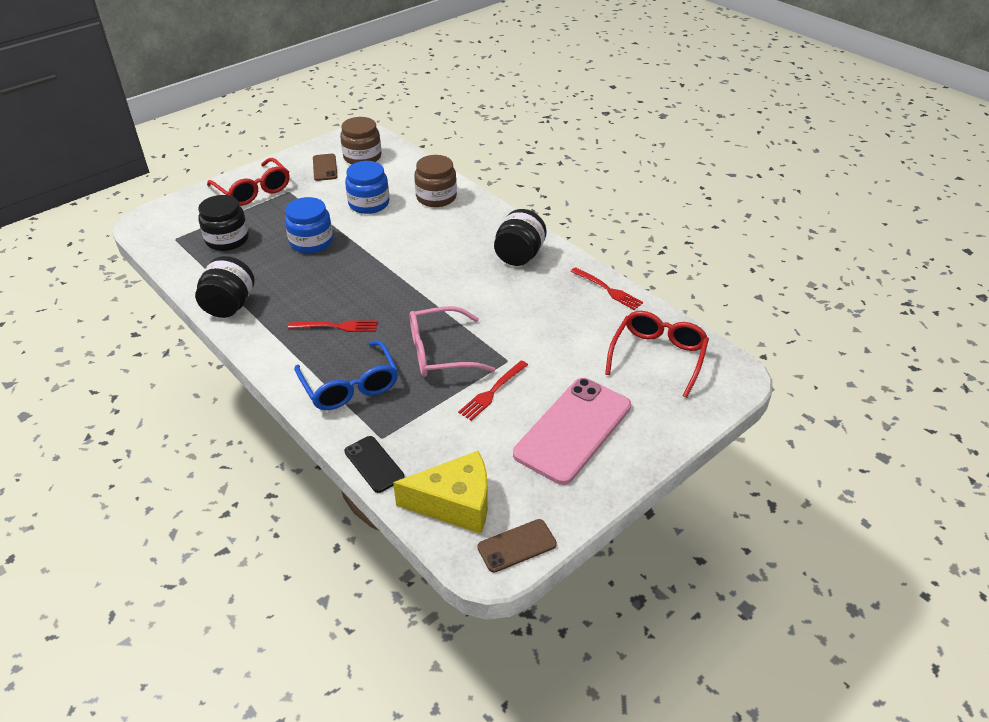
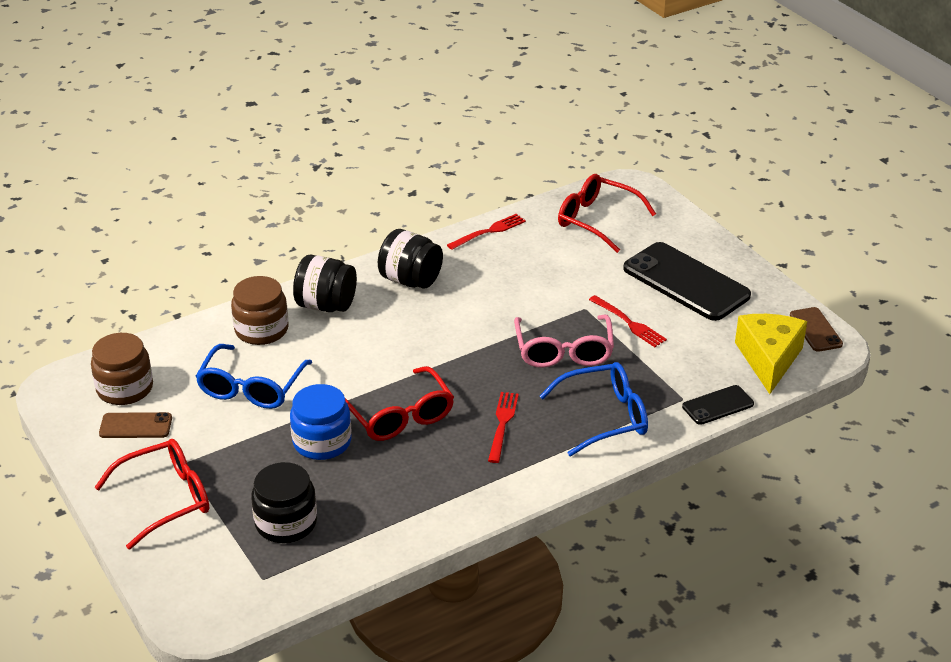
camera: 80 degrees left, 5 degrees down
(229, 305) = (438, 515): black jar -> black jar (326, 305)
(343, 273) = (400, 416): none -> red glasses
(369, 203) = (251, 388): blue jar -> blue glasses
(573, 430) = (686, 282): pink phone -> black phone

